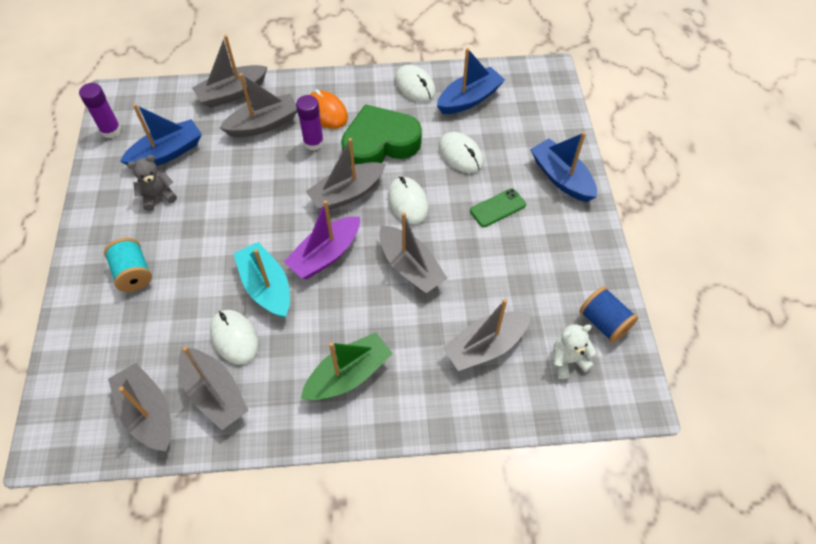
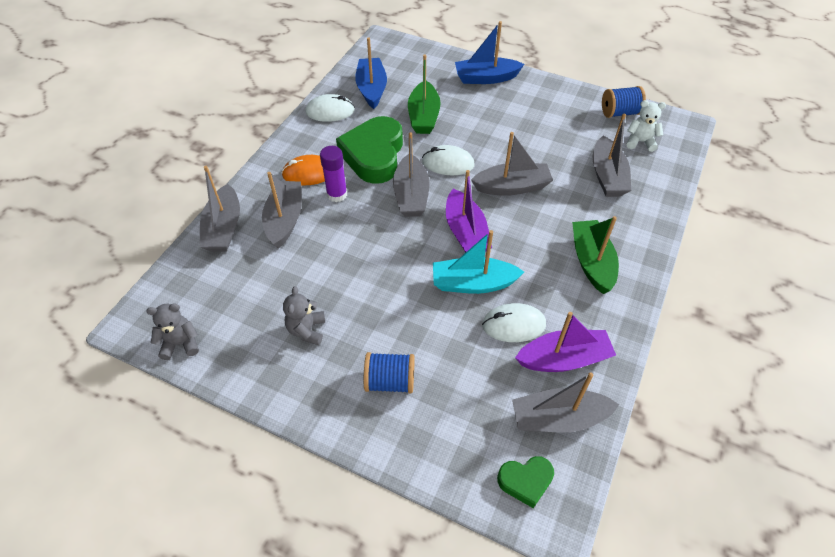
camera: 60 degrees left, 5 degrees down
(76, 410) = (525, 481): none -> green heart
(111, 130) = (180, 343): purple glue stick -> grey teddy bear
(133, 273) = (390, 381): turquoise spool -> blue spool
(167, 153) = (256, 304): blue boat -> none
(215, 394) = (563, 359): grey boat -> purple boat
(460, 154) = (423, 116): white mouse -> green boat
(497, 208) = (489, 119): green phone -> none
(568, 360) = (640, 142): white teddy bear -> white teddy bear turned 90 degrees clockwise

